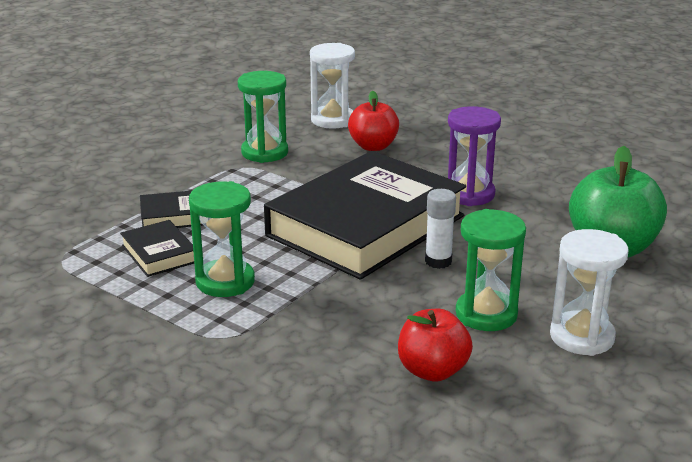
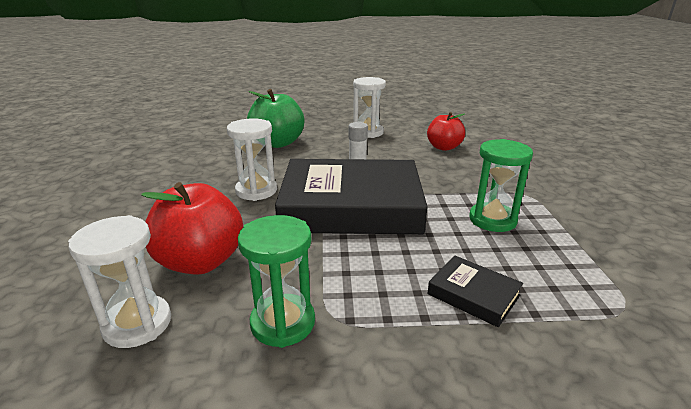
camera: 130 degrees left, 0 degrees up
(159, 254) = (522, 264): black book -> none
(373, 146) = (200, 261): red apple -> red apple, size x1.53
(469, 194) = (256, 191): purple hourglass -> white hourglass
(486, 314) = (385, 150): green hourglass -> none

